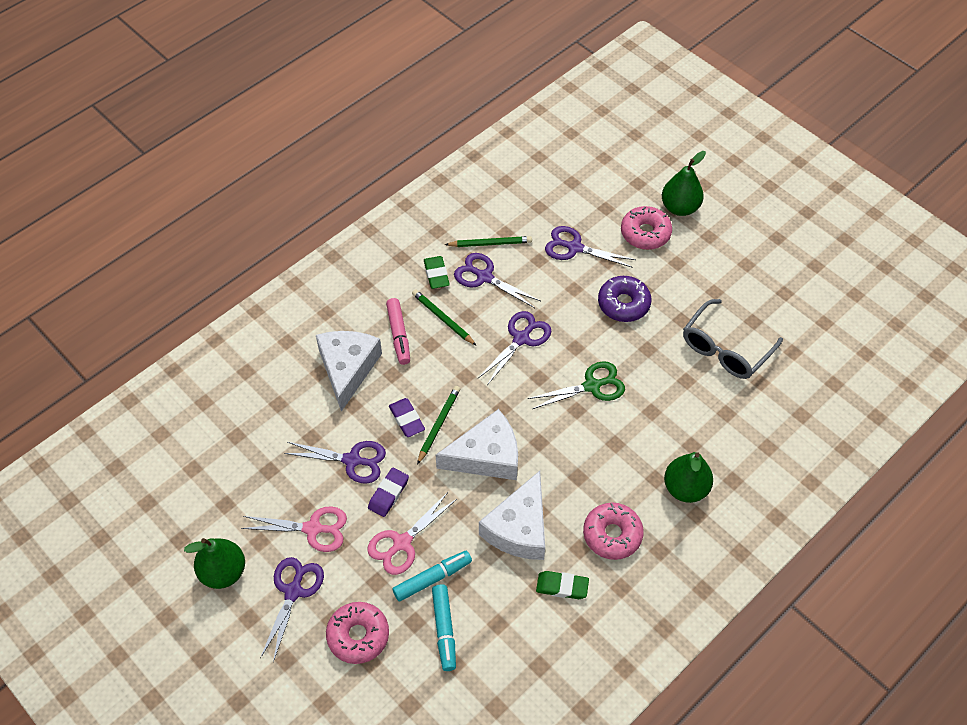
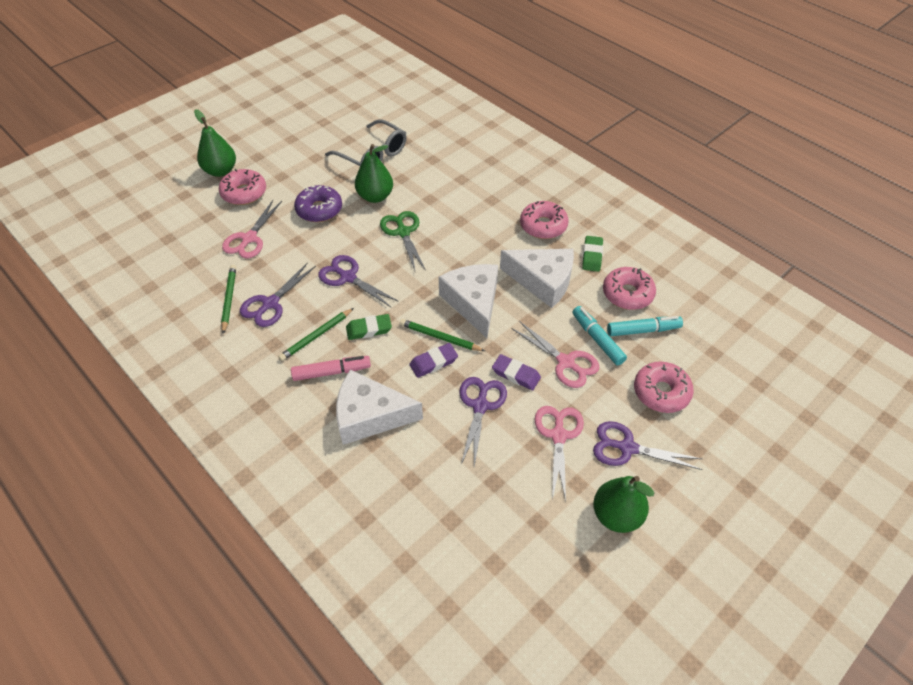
camera: 90 degrees left, 5 degrees down
(436, 274) = (259, 342): green eraser -> green eraser (369, 329)
(500, 620) = (627, 294): none -> pink donut
(574, 247) = (249, 239): purple scissors -> pink scissors
(685, 488) = (499, 184): green pear -> green pear (375, 196)

